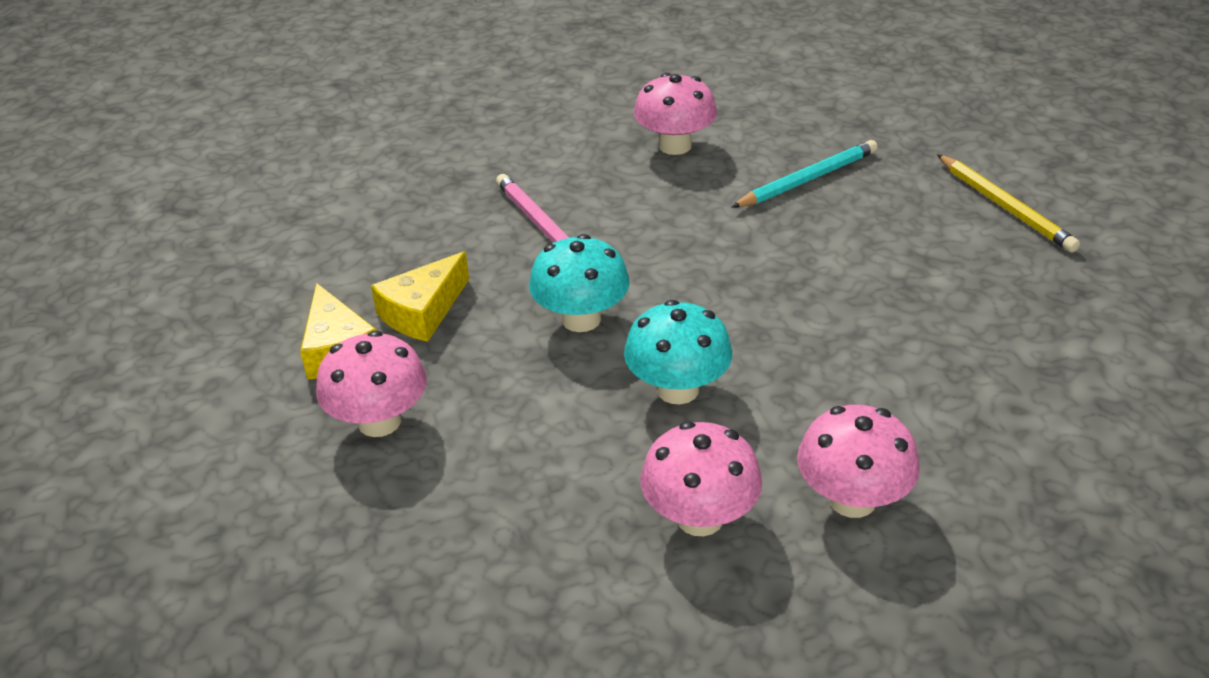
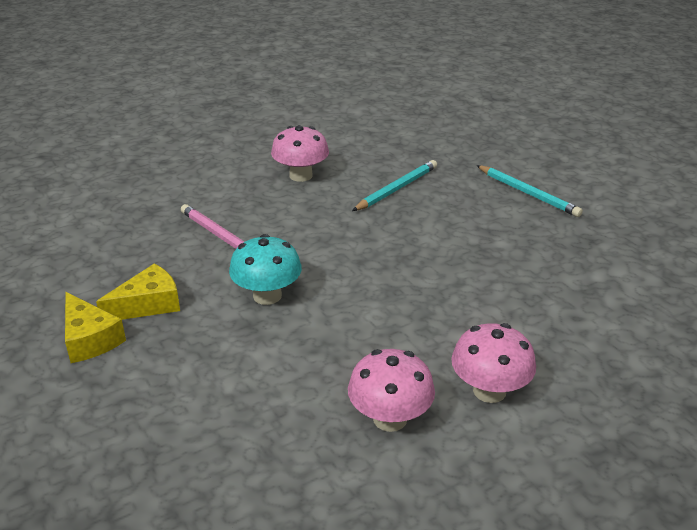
camera: 15 degrees left, 5 degrees down
(379, 421) = (135, 385): pink mushroom -> none
(423, 312) = (148, 304): yellow cheese -> yellow cheese turned 150 degrees counterclockwise
(677, 389) = (349, 334): turquoise mushroom -> none
(1005, 206) = (528, 193): yellow pencil -> turquoise pencil

